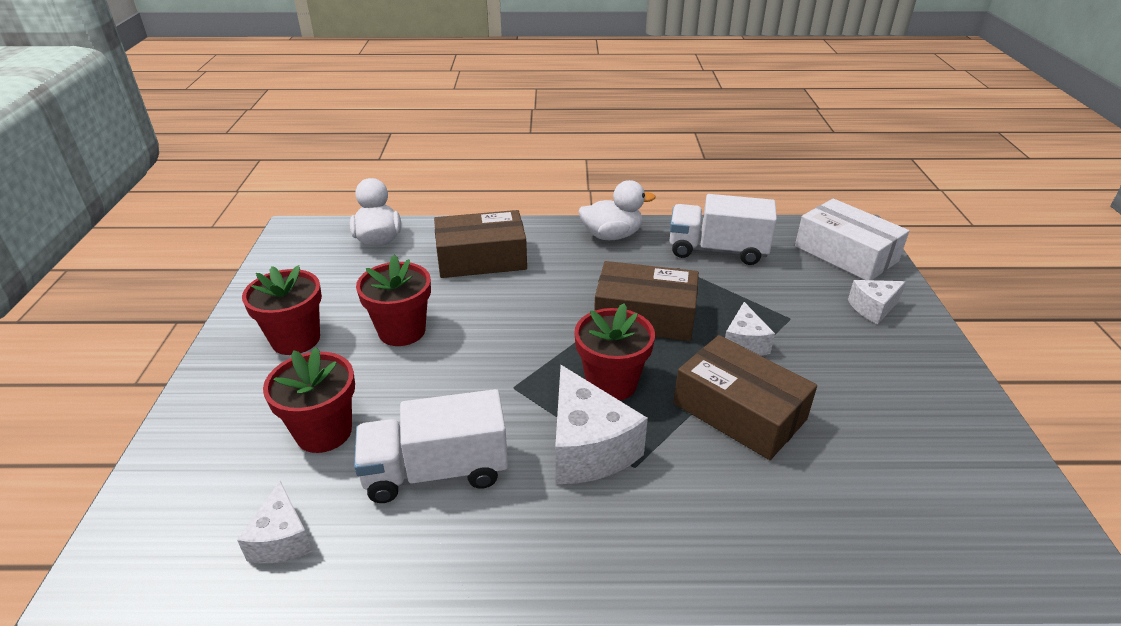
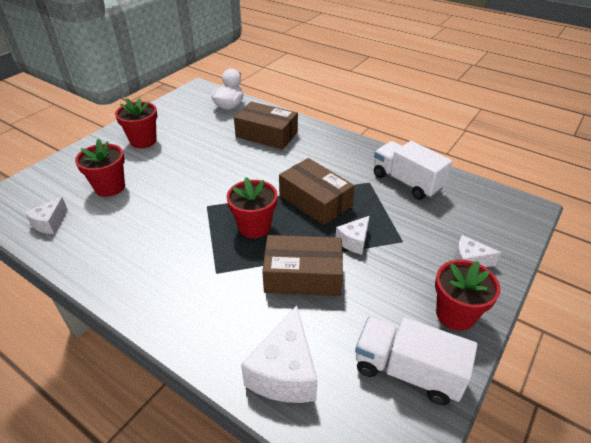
camera: 35 degrees right, 5 degrees up
(402, 331) = (189, 156): red flower pot -> red flower pot (455, 314)
(436, 471) = (131, 227): white truck -> white truck (407, 371)
(588, 448) = (205, 252): white cheese -> white cheese (285, 372)
(612, 236) = (352, 149): white duck -> none
(739, 411) = (303, 275): brown box -> brown box turned 75 degrees counterclockwise
(845, 254) = (496, 220): white box -> none

